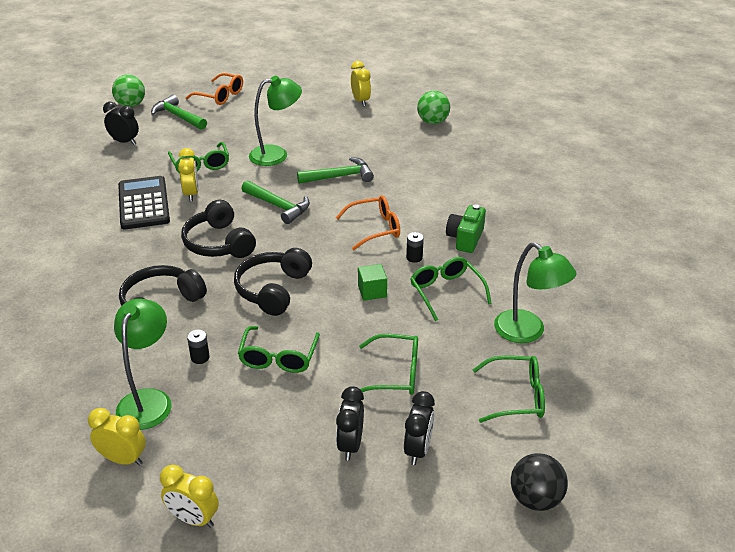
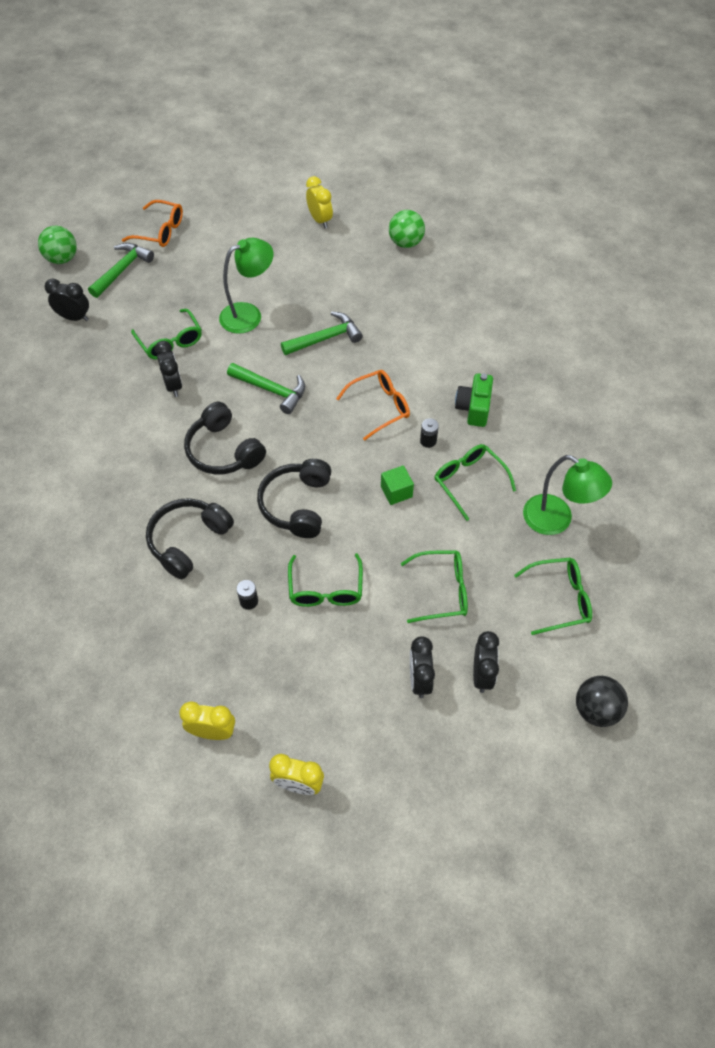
camera: 10 degrees left, 20 degrees up
(143, 203) = (126, 406): black calculator -> none
(148, 400) = (214, 660): green lamp -> none
(178, 116) = (122, 270): green hammer -> green hammer turned 90 degrees clockwise
(191, 194) = (173, 385): yellow clock -> black clock

